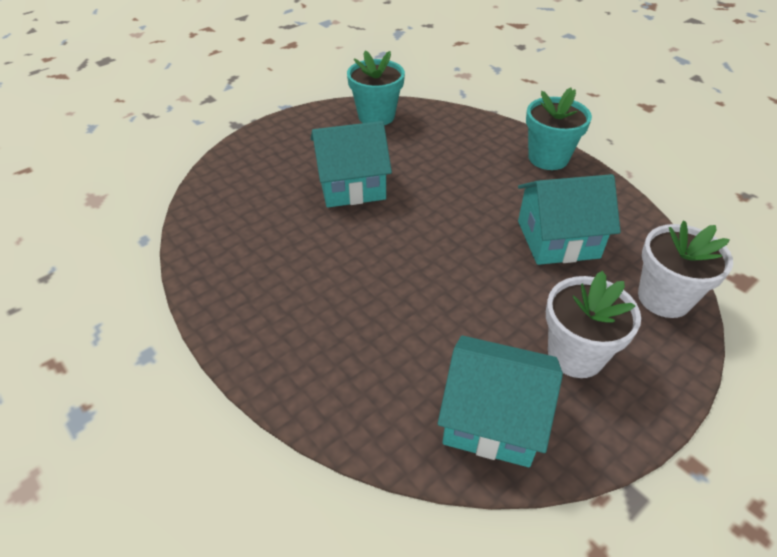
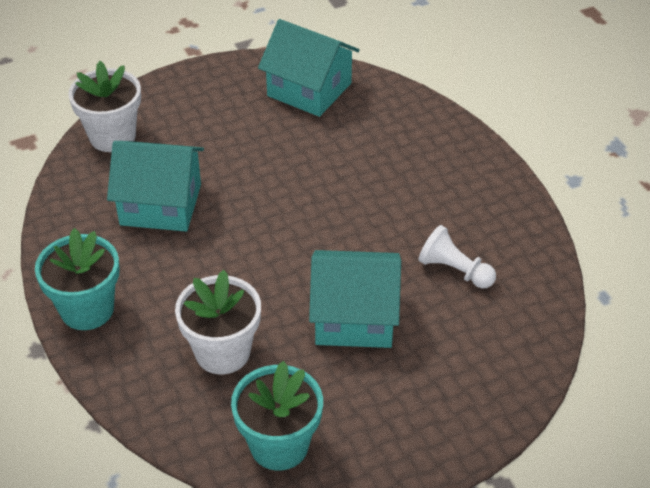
camera: 165 degrees left, 0 degrees up
(275, 232) = (454, 270): none -> white pawn
(575, 355) = (222, 113): white flower pot -> white flower pot (222, 352)

